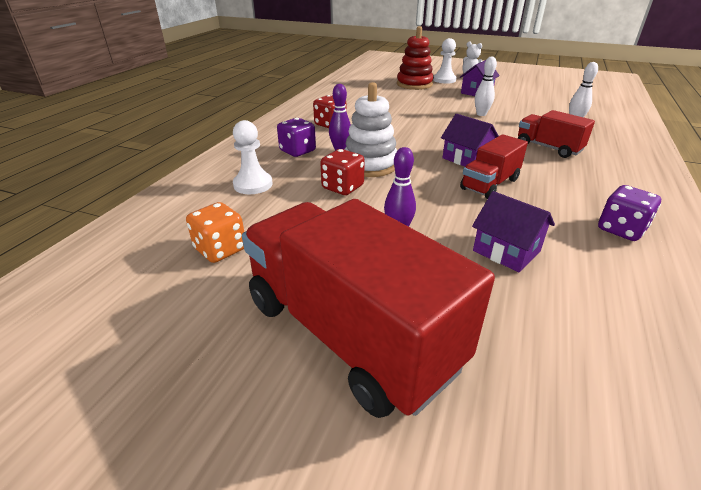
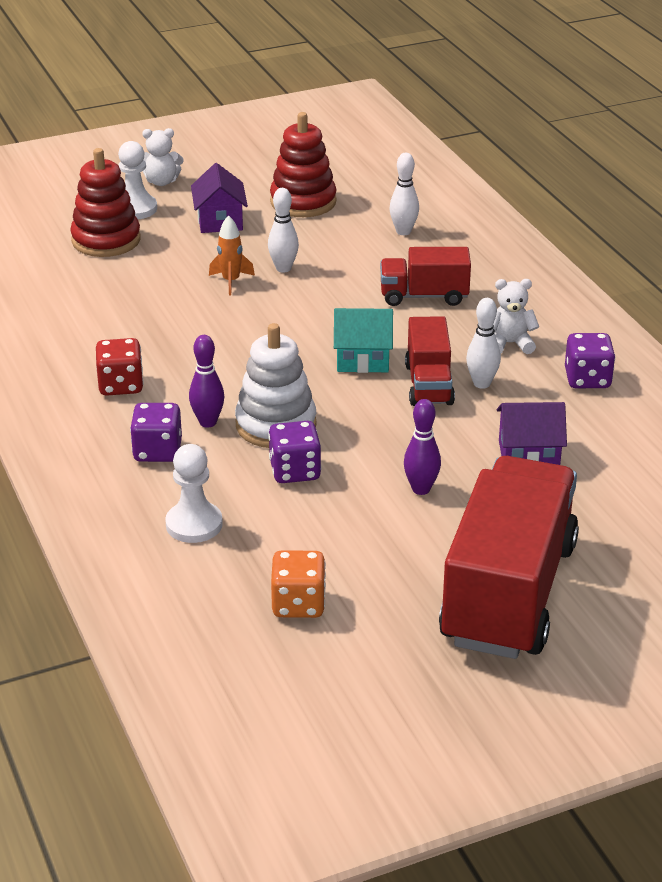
camera: 45 degrees left, 0 degrees up
(342, 187) = (295, 471): red dice -> purple dice
(350, 333) = (508, 593): red truck -> red truck turned 105 degrees clockwise
(446, 110) = (231, 281): none -> orange rocket
(466, 158) = (363, 359): purple house -> turquoise house
(528, 198) = (481, 383): none -> white bowling pin
(531, 98) = (303, 202): none -> red stacking toy
(579, 187) = (510, 344): none -> white teddy bear

